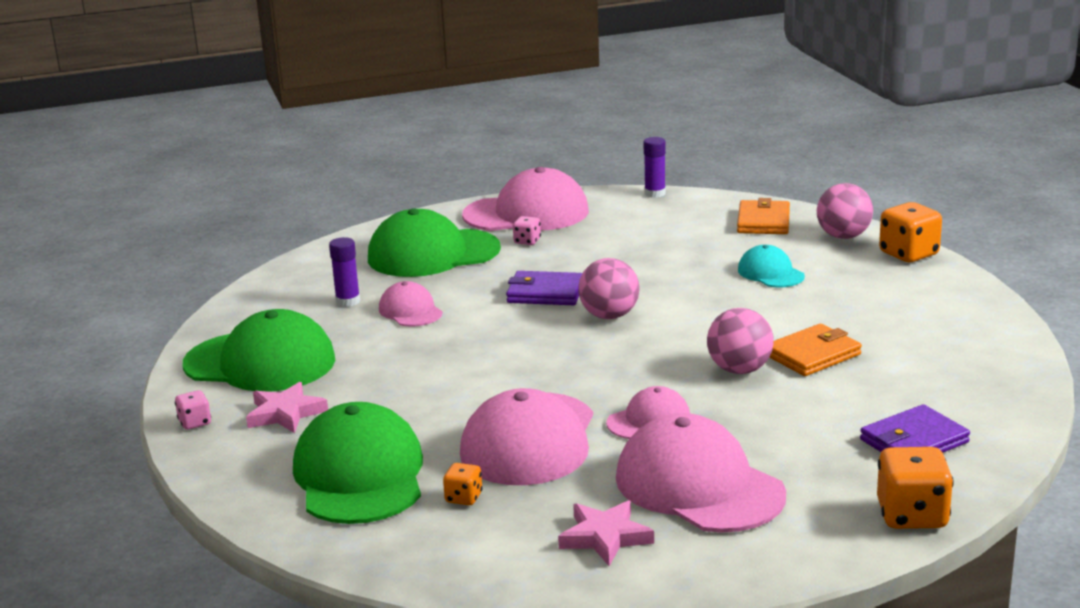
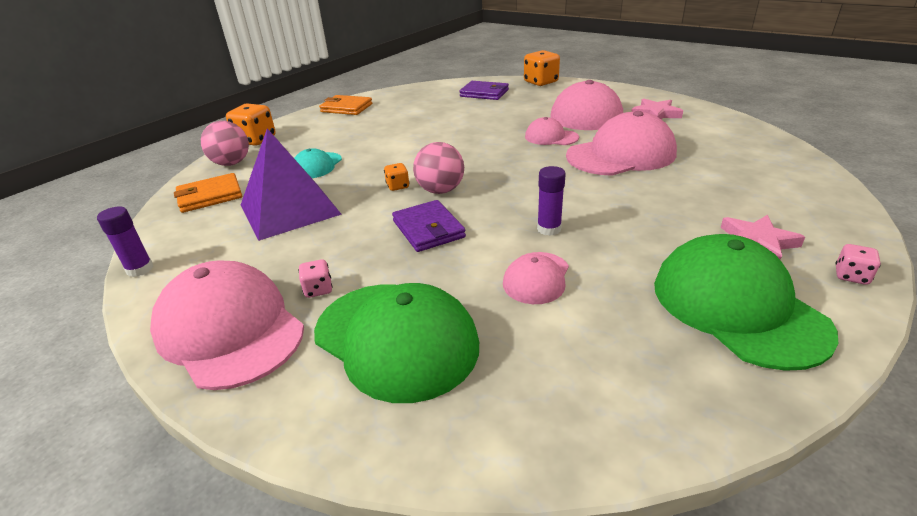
camera: 125 degrees left, 10 degrees up
(348, 301) = (567, 330): purple glue stick -> purple glue stick (549, 229)
(359, 475) = (743, 180): green cap -> none
(463, 498) = (696, 148): orange dice -> orange dice (398, 186)
(678, 248) = (289, 209): none -> purple pyramid
(739, 370) = (465, 136): pink ball -> none
(812, 355) = (426, 127): orange wallet -> orange wallet (346, 108)

